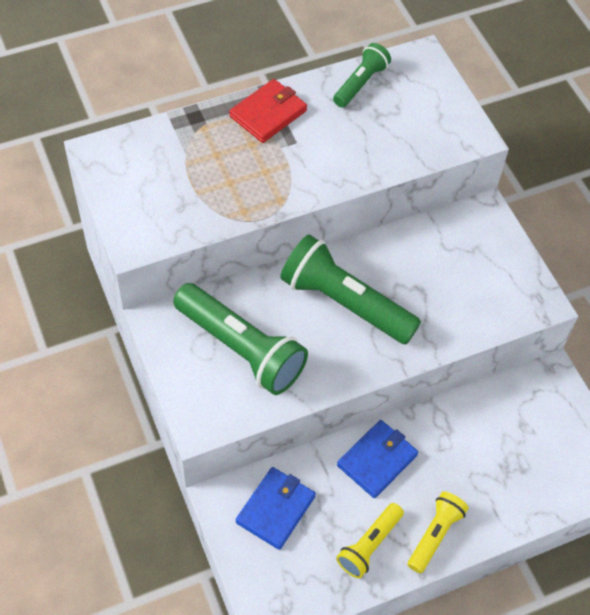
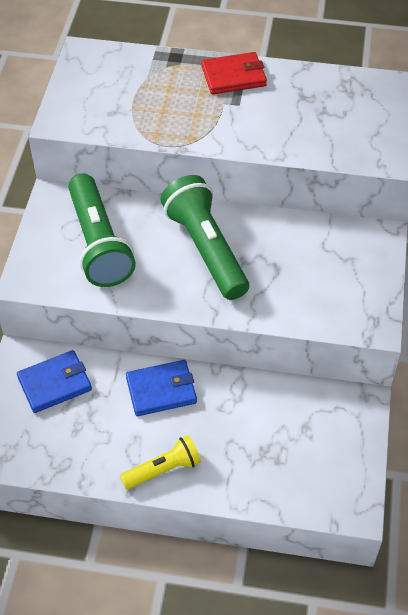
camera: 35 degrees right, 5 degrees down
(361, 83) = (327, 84): green flashlight -> none
(369, 545) = (105, 448): yellow flashlight -> none

